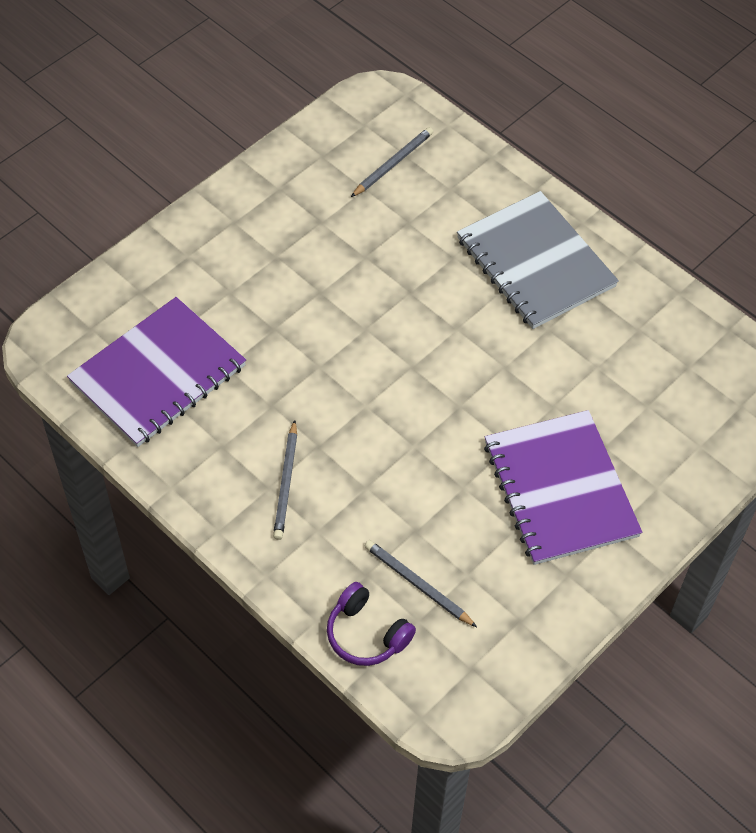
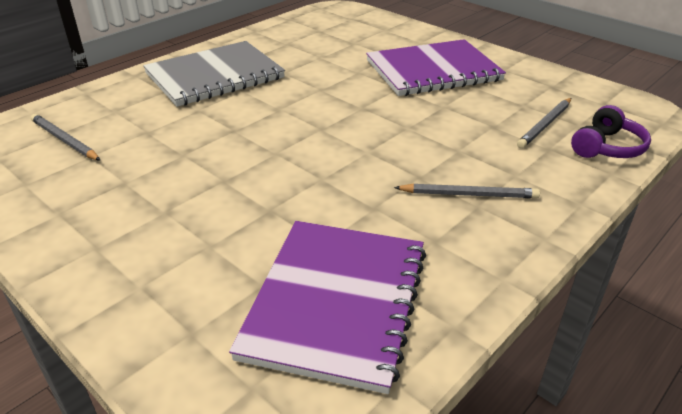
camera: 90 degrees left, 20 degrees down
(158, 374) = (336, 302): purple notebook -> purple notebook turned 60 degrees clockwise

